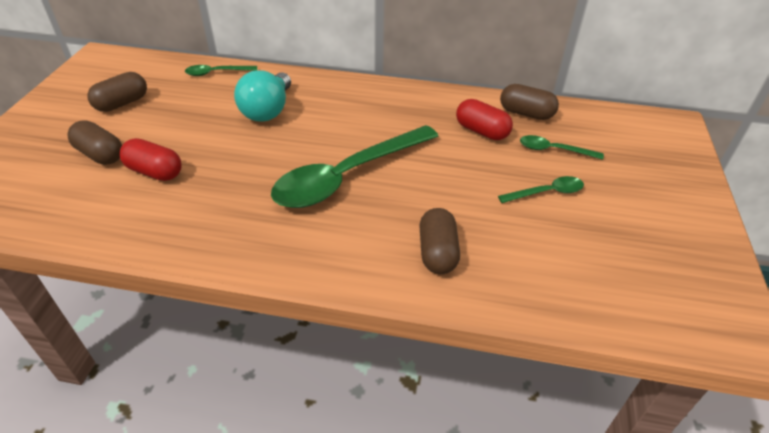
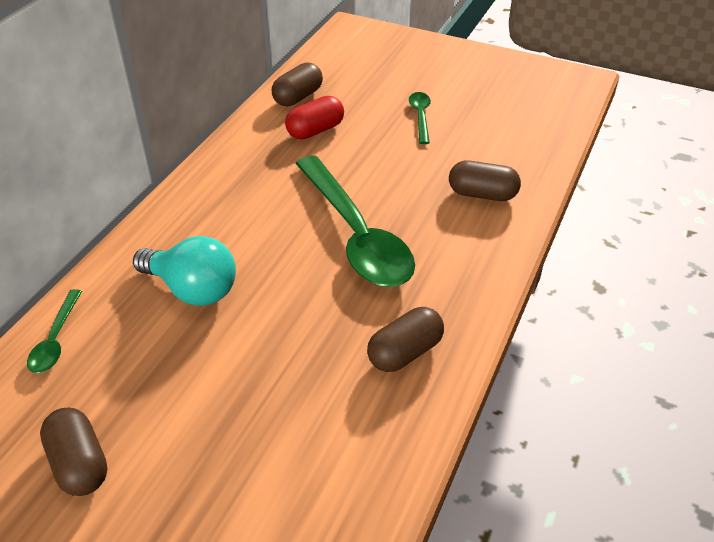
camera: 75 degrees left, 0 degrees up
(100, 154) = (216, 482): brown capsule -> brown capsule (405, 352)
(155, 172) = (284, 412): red capsule -> none
(553, 150) = (362, 97): green spoon -> none

